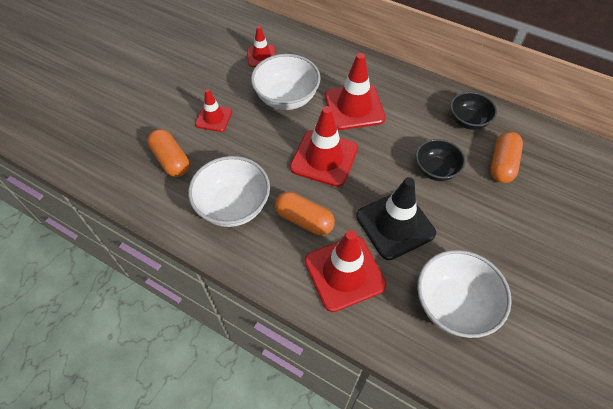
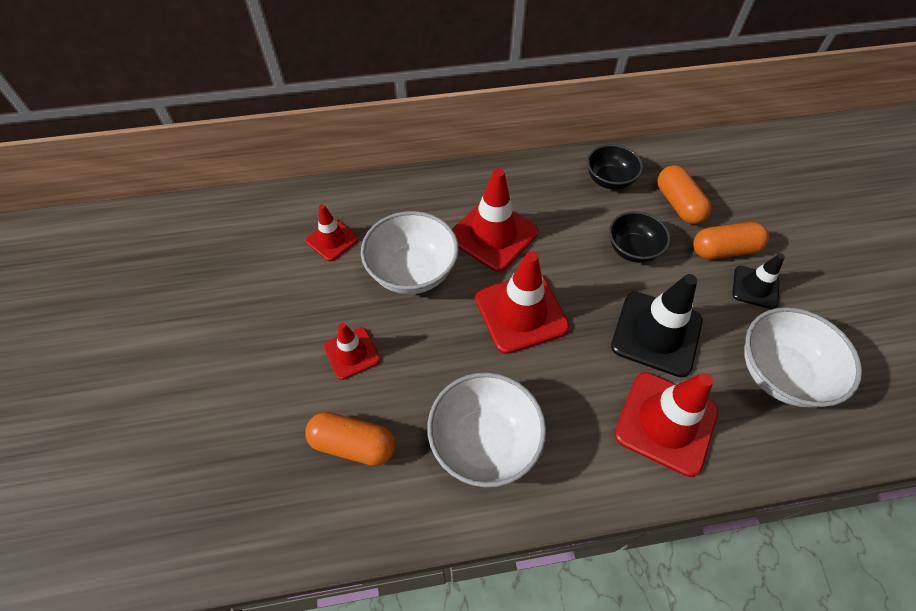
camera: 40 degrees left, 0 degrees up
(304, 220) = (572, 397): orange capsule -> orange capsule (724, 250)
(498, 247) = (755, 287): none -> black traffic cone

